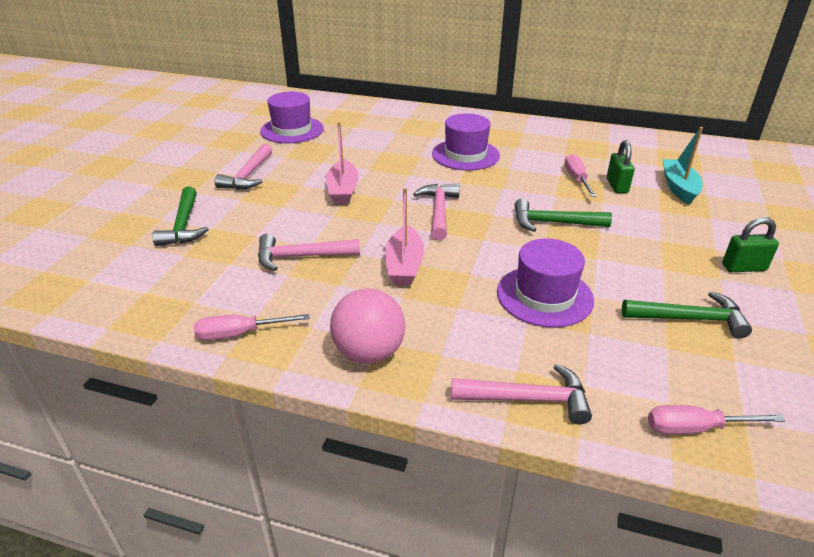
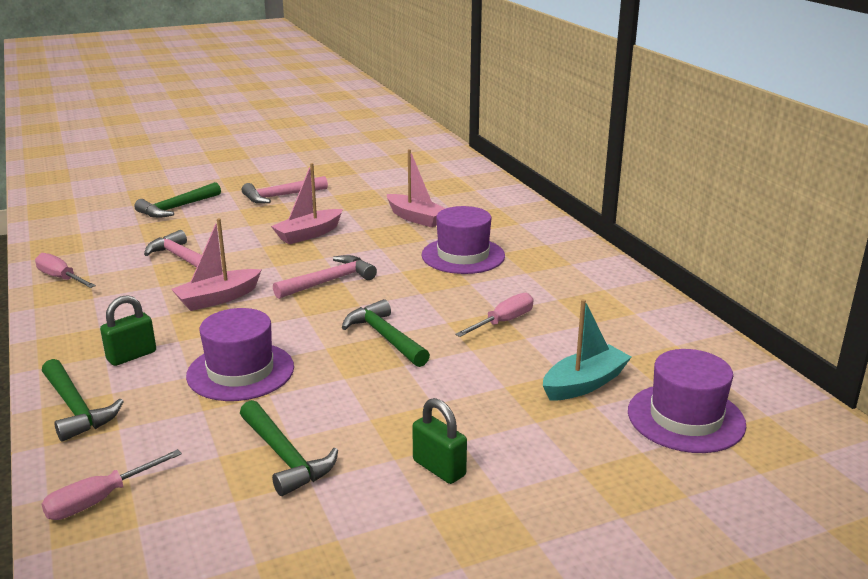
camera: 50 degrees right, 10 degrees down
(292, 130) = (385, 179): purple hat -> purple hat (685, 418)
(369, 353) = (80, 328): pink ball -> none
(380, 146) = (416, 218): none -> pink boat
(528, 399) = (76, 408): pink hammer -> green hammer
(617, 186) = (525, 347): green padlock -> green padlock (131, 356)
(695, 428) = (100, 500): pink screwdriver -> pink screwdriver turned 90 degrees counterclockwise

